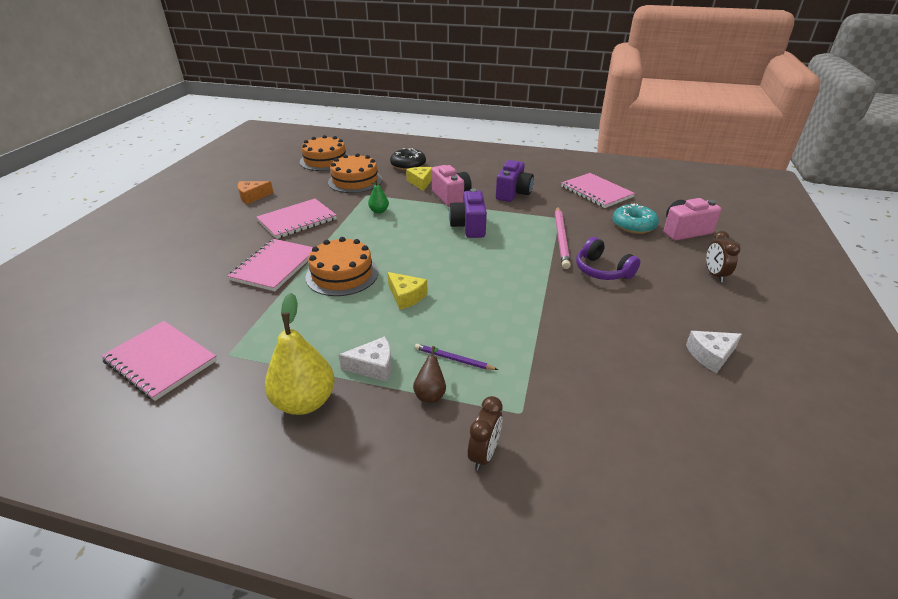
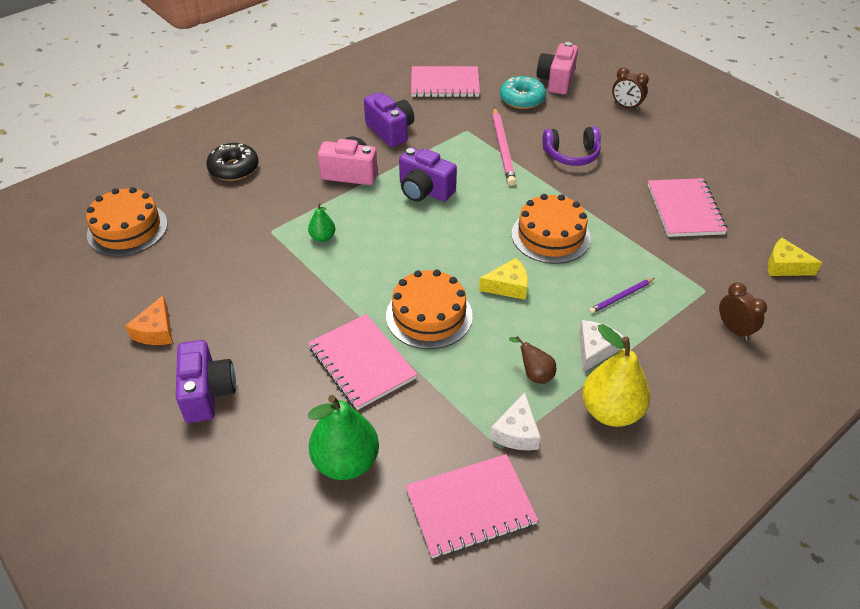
camera: 55 degrees left, 10 degrees up
(181, 293) = (346, 462): none -> green pear
(214, 228) = (207, 393): none -> purple camera
(297, 220) = (271, 310): pink notebook -> pink notebook (685, 209)
(355, 181) = (223, 226): orange cake -> orange cake (550, 236)
(420, 182) = (290, 179): yellow cheese -> yellow cheese (784, 266)
(430, 393) = (652, 329): brown pear -> brown pear (534, 374)
(561, 238) = (503, 148): pink pencil -> pink pencil turned 45 degrees clockwise
(710, 355) = (710, 168): white cheese -> white cheese (516, 432)

